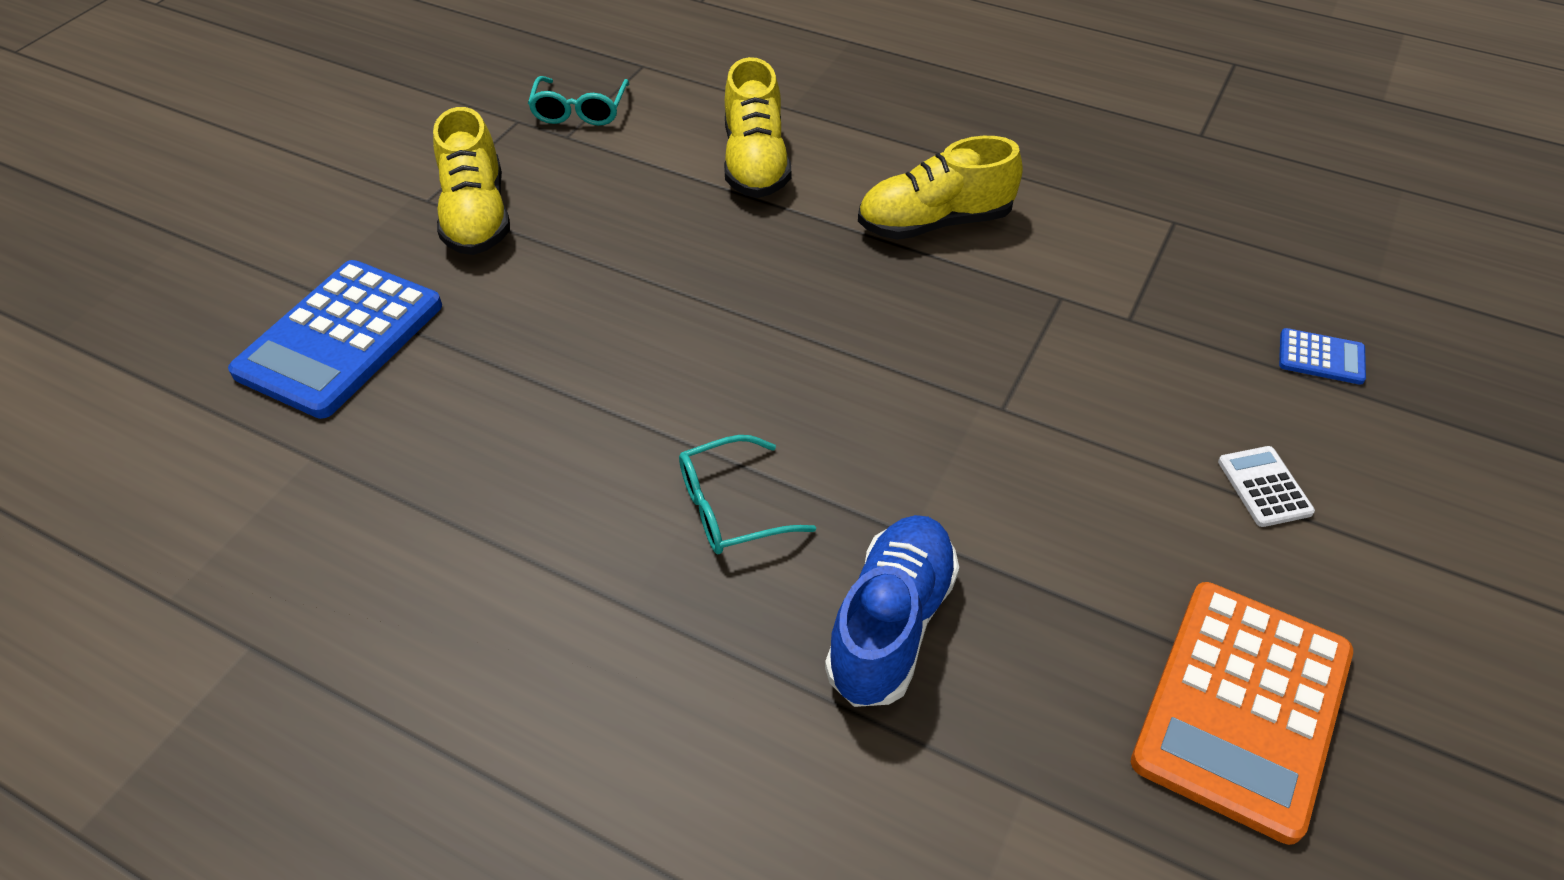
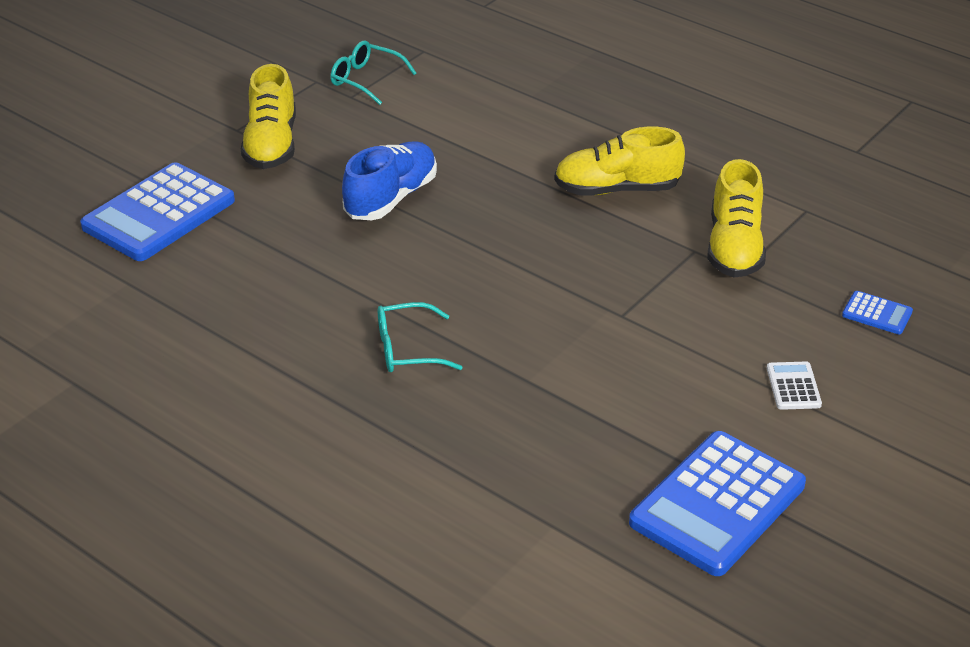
camera: 10 degrees right, 10 degrees down
(580, 111) = (365, 79): turquoise glasses -> turquoise glasses turned 105 degrees clockwise
(755, 163) = (492, 132): yellow shoe -> yellow shoe (734, 247)
(891, 624) = (496, 428): blue shoe -> blue shoe (391, 198)
(1242, 707) = (717, 504): orange calculator -> blue calculator

